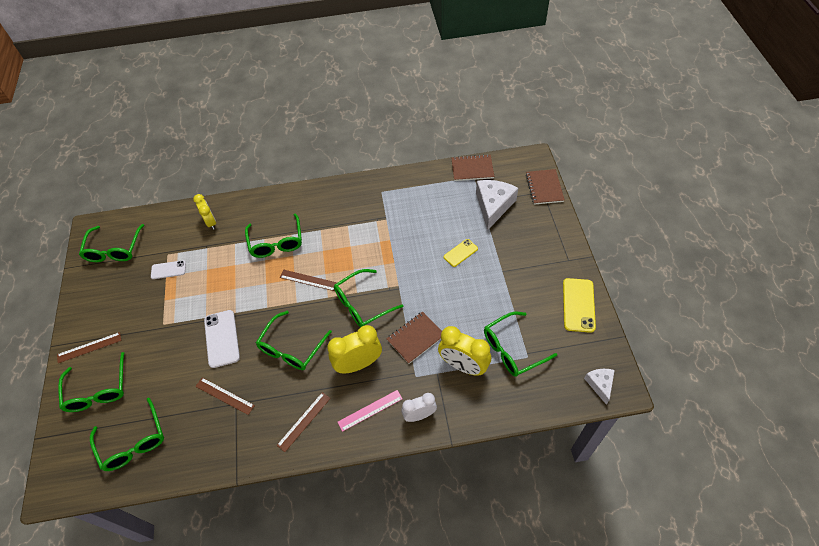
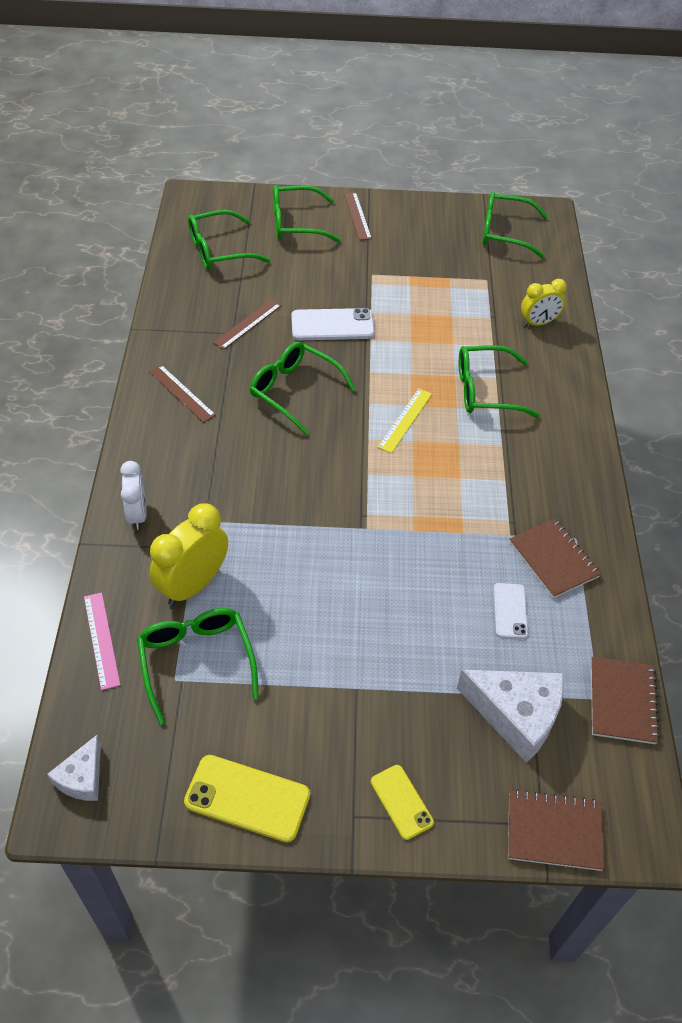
camera: 95 degrees right, 5 degrees down
(168, 270) = (459, 280): white phone -> white phone (510, 611)
(308, 280) = (405, 420): brown ruler -> yellow ruler
(358, 364) = (244, 459): yellow clock -> none
(362, 304) = (343, 477): green glasses -> none
(370, 410) = (168, 461): pink ruler -> pink ruler (101, 640)
(415, 338) = (262, 533): brown notebook -> brown notebook (553, 559)
(460, 253) = (412, 631): yellow phone -> yellow phone (401, 802)
(600, 384) = (82, 778): white cheese -> white cheese turned 105 degrees clockwise

